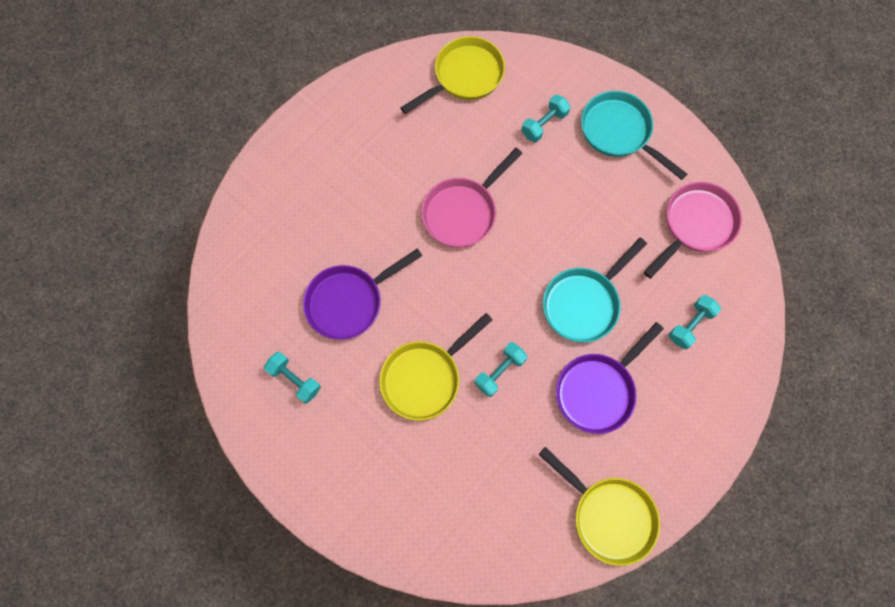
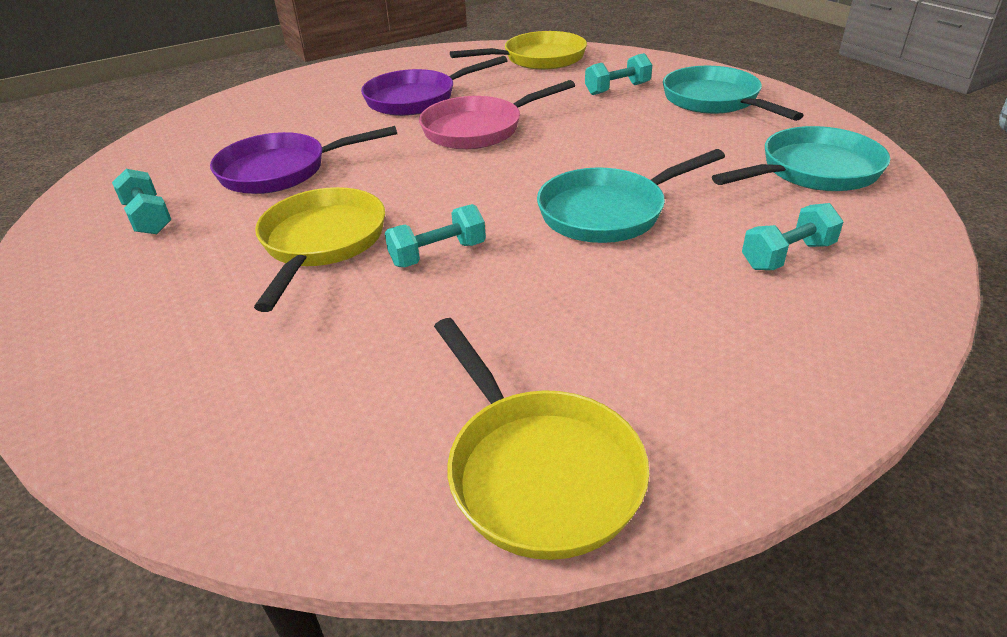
camera: 20 degrees right, 35 degrees down
(425, 378) = (321, 243): yellow pan -> yellow pan turned 120 degrees clockwise
(598, 390) = (593, 298): purple pan -> purple pan (416, 99)
(695, 225) = (813, 171): pink pan -> turquoise pan

